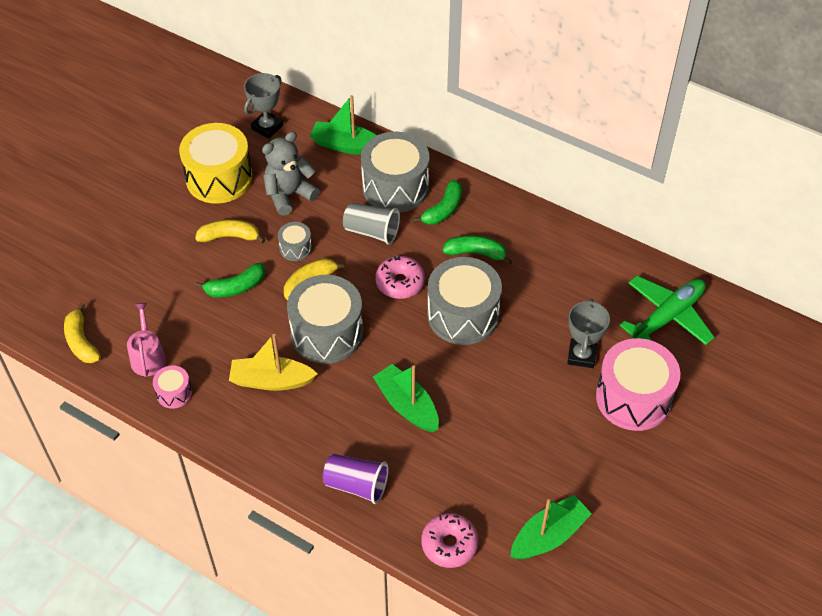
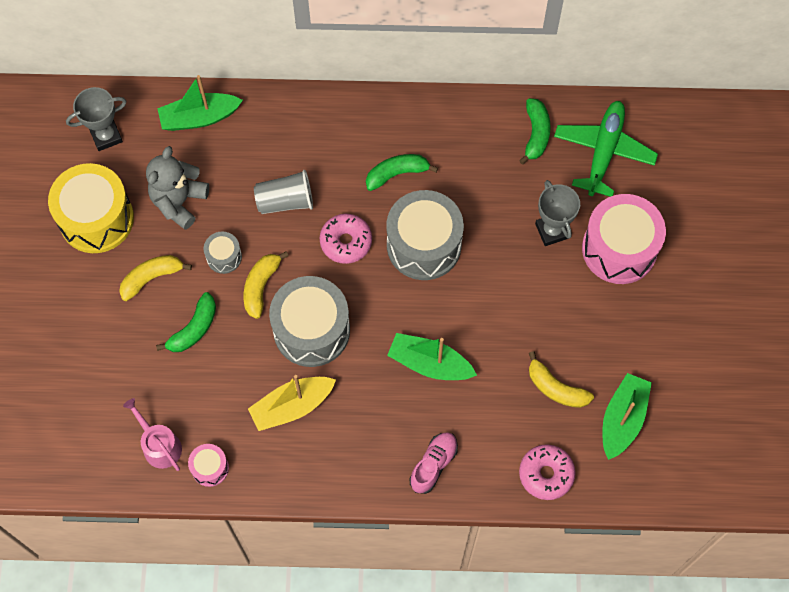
camera: 30 degrees left, 15 degrees up
(81, 341) = (83, 465): yellow banana -> yellow banana (555, 388)
(267, 127) = (106, 136): grey trophy -> grey trophy turned 60 degrees clockwise
(356, 485) = (433, 465): purple cup -> pink shoe
(395, 187) = (277, 140): grey drum -> none
(443, 209) = (338, 142): green banana -> green banana (536, 134)

